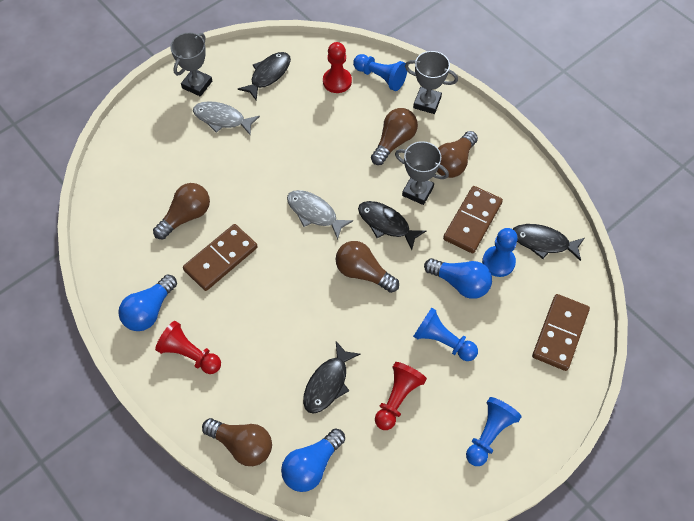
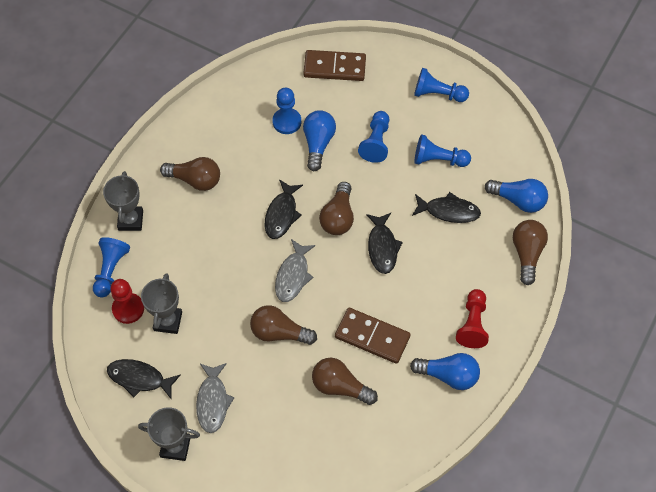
camera: 110 degrees left, 0 degrees up
(394, 142) = (188, 235): brown light bulb -> brown light bulb (279, 332)
(397, 399) = (438, 160): red pawn -> blue pawn
(417, 191) = (237, 200): grey trophy -> grey trophy (168, 321)
(472, 221) = (253, 150): brown domino -> none
(543, 242) = (255, 95): black fish -> black fish (382, 247)

